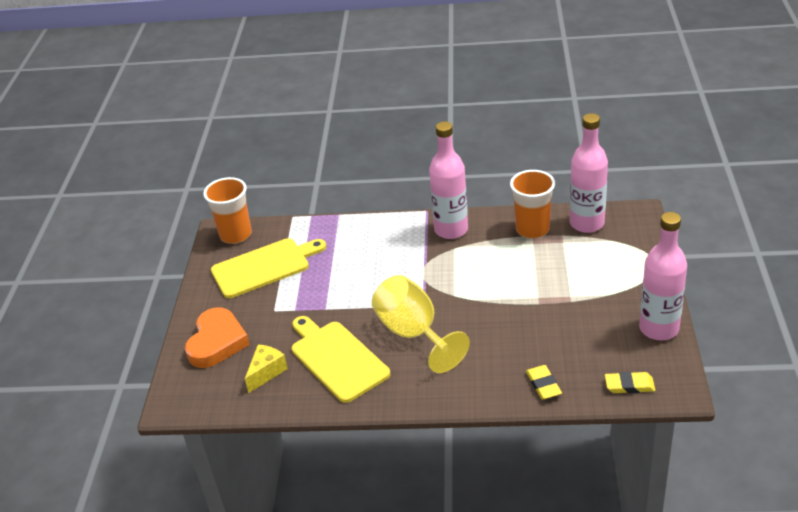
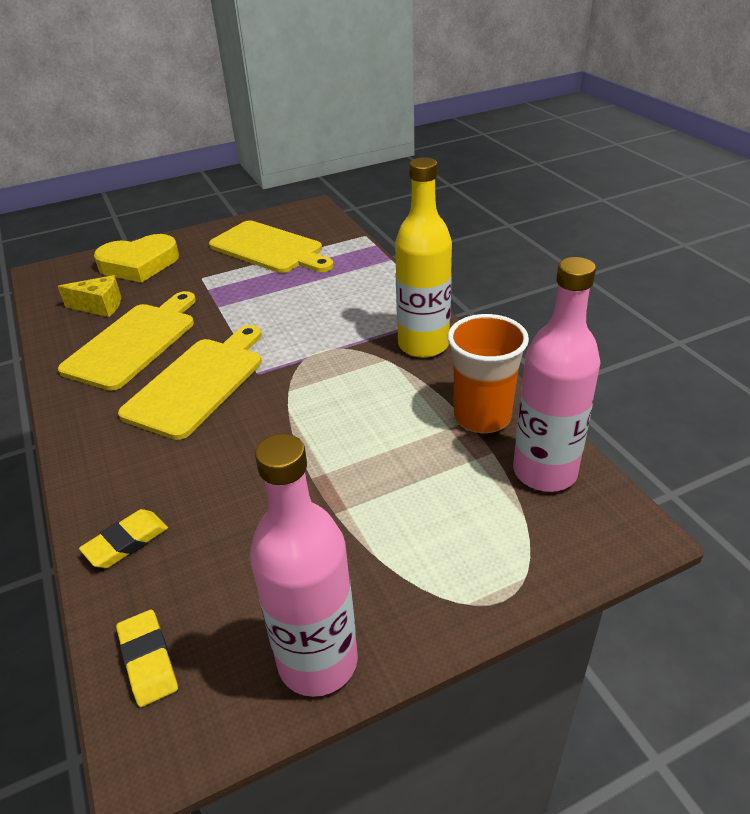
camera: 60 degrees right, 0 degrees up
(217, 342) = (139, 264): orange heart -> yellow heart
(236, 235) = (311, 217): orange cup -> none
(414, 333) = (198, 383): yellow goblet -> yellow cutting board
(451, 230) = (423, 345): pink bottle -> yellow bottle

